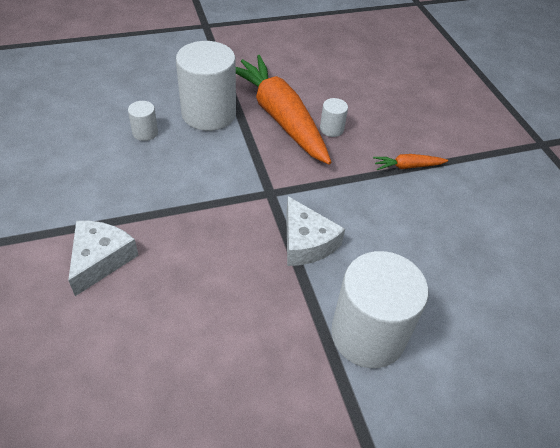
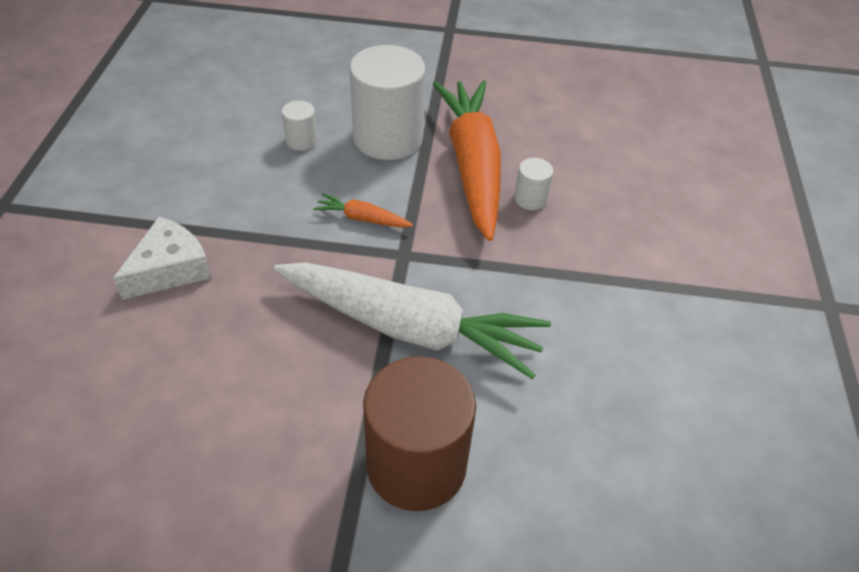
camera: 25 degrees right, 0 degrees up
(306, 242) = (410, 328): white cheese -> white carrot
(368, 334) = (416, 465): white cylinder -> brown cylinder
(407, 166) = (603, 276): orange carrot -> orange carrot (362, 218)

